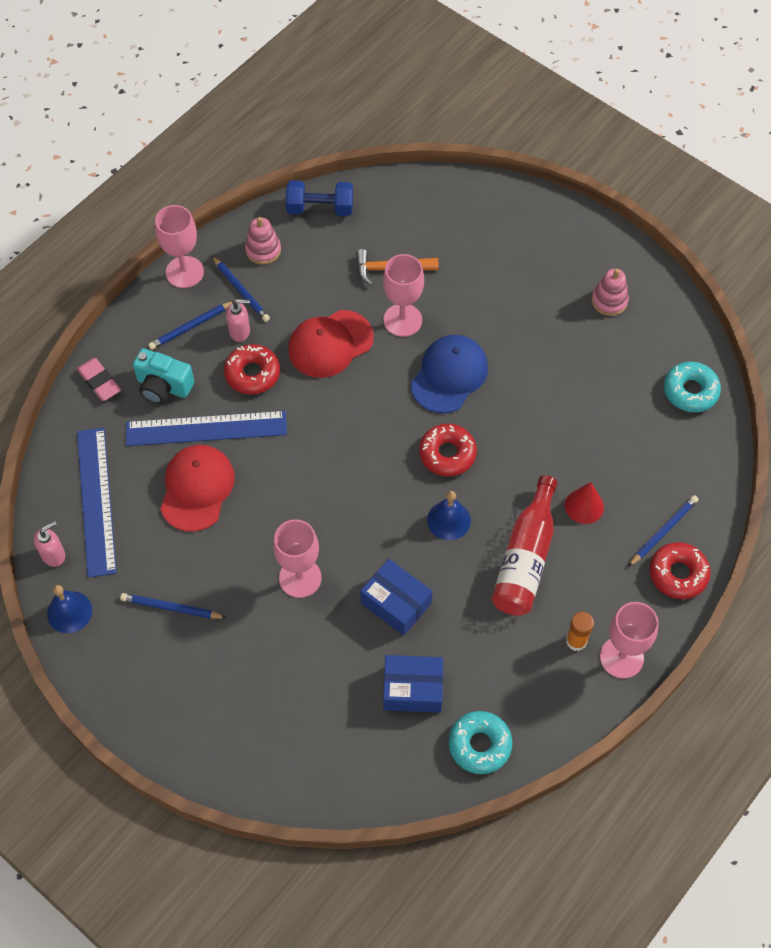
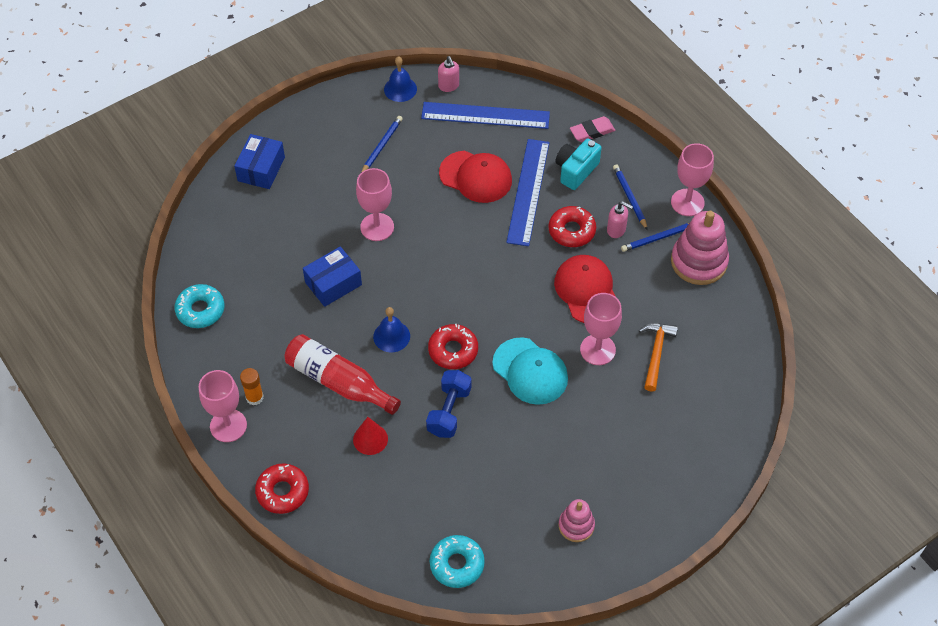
camera: 105 degrees right, 5 degrees down
(240, 331) = (616, 230): pink soap dispenser -> pink soap dispenser turned 75 degrees counterclockwise
(263, 250) = (698, 262): pink stacking toy -> pink stacking toy, size x1.75
(320, 208) = (737, 313): blue dumbbell -> blue dumbbell (449, 411)
(412, 689) = (260, 278): blue box -> blue box (261, 169)
(449, 375) = (530, 371): blue cap -> turquoise cap
(663, 531) = (325, 493): blue pencil -> none

